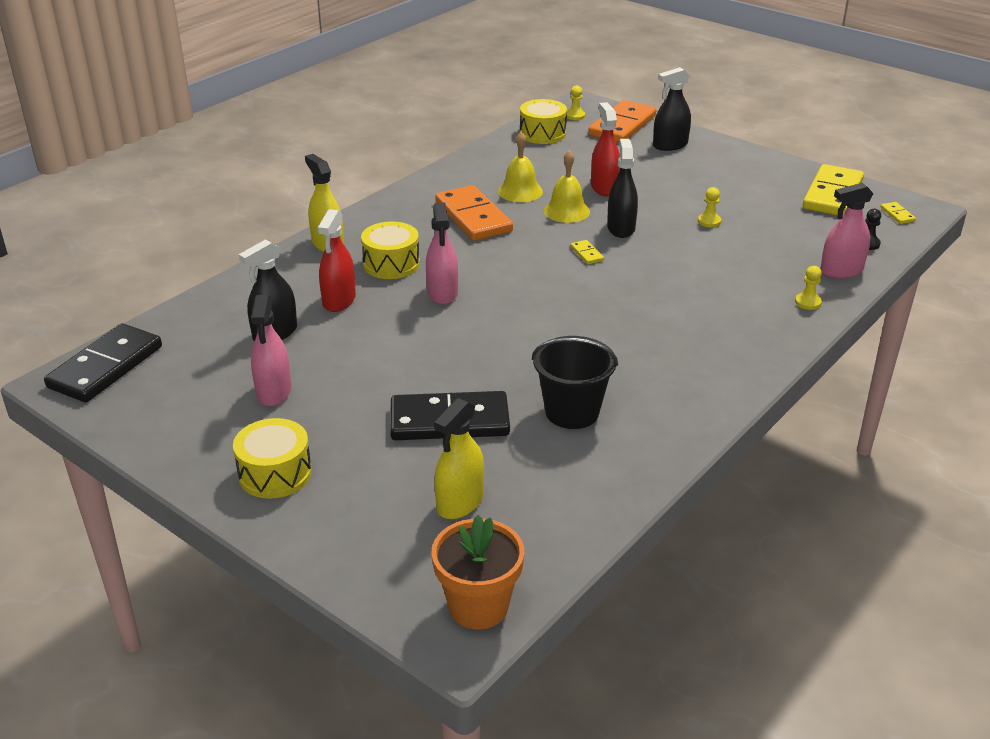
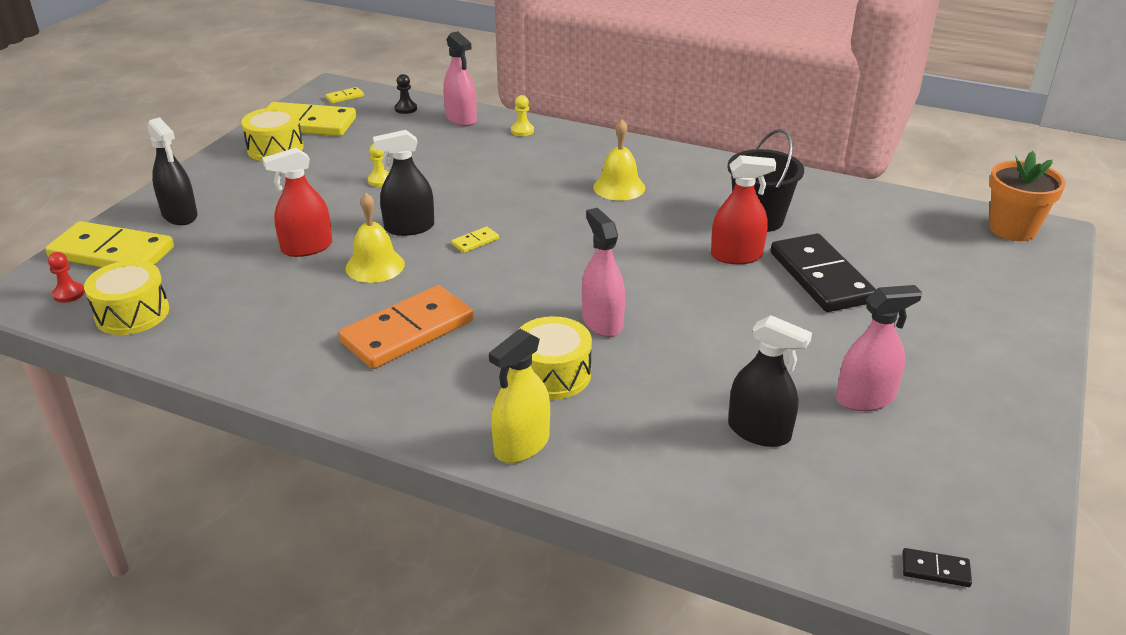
camera: 105 degrees left, 0 degrees up
(105, 367) = (935, 570): black domino -> black domino, size x0.40
(275, 473) = (980, 360): yellow drum -> yellow drum (275, 148)
(339, 300) = (658, 397): red spray bottle -> red spray bottle (736, 256)
(442, 293) = (602, 322): pink spray bottle -> pink spray bottle turned 90 degrees counterclockwise
(460, 502) = (918, 254): yellow spray bottle -> none
(520, 191) = (325, 306): yellow bell -> yellow bell (619, 187)
(575, 116) = (69, 294): yellow pawn -> red pawn
(622, 126) = (112, 253): orange domino -> yellow domino

